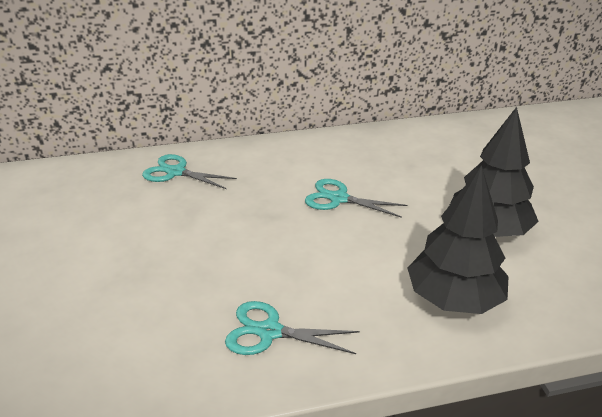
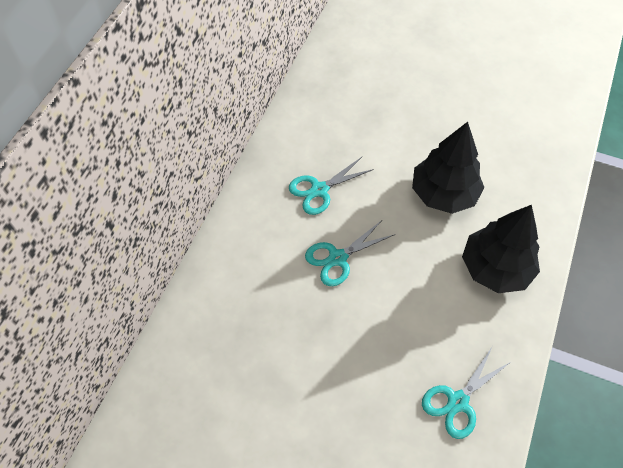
camera: 55 degrees left, 25 degrees up
(176, 172) = (197, 360): turquoise scissors -> turquoise scissors (319, 190)

